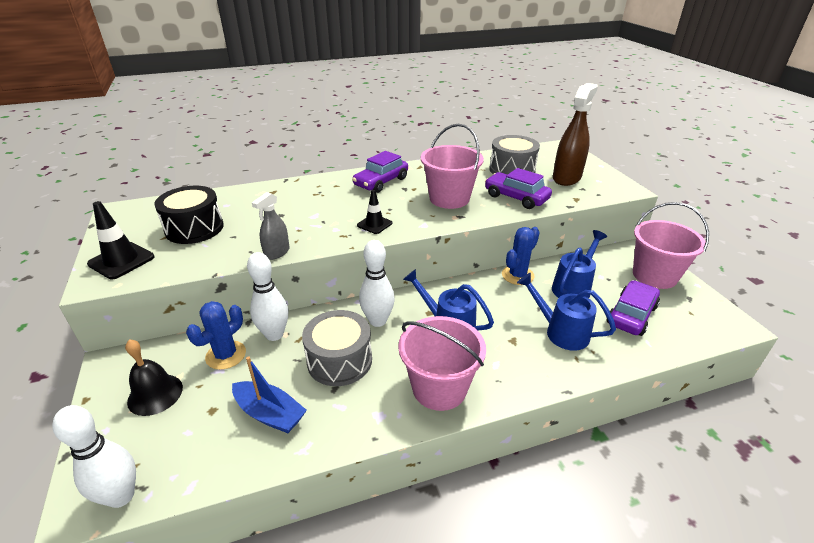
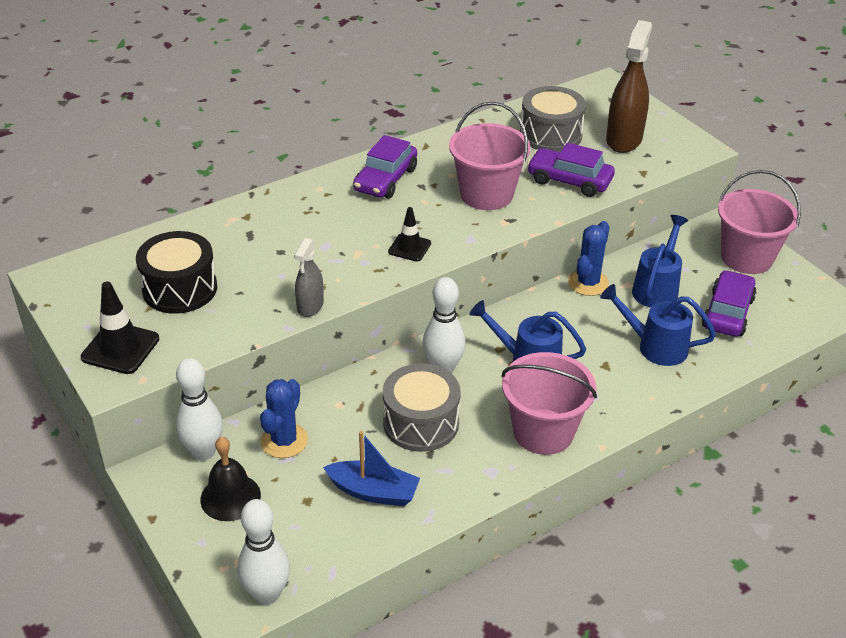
camera: 15 degrees left, 5 degrees up
(274, 334) = (328, 407): white bowling pin -> white bowling pin (203, 452)

